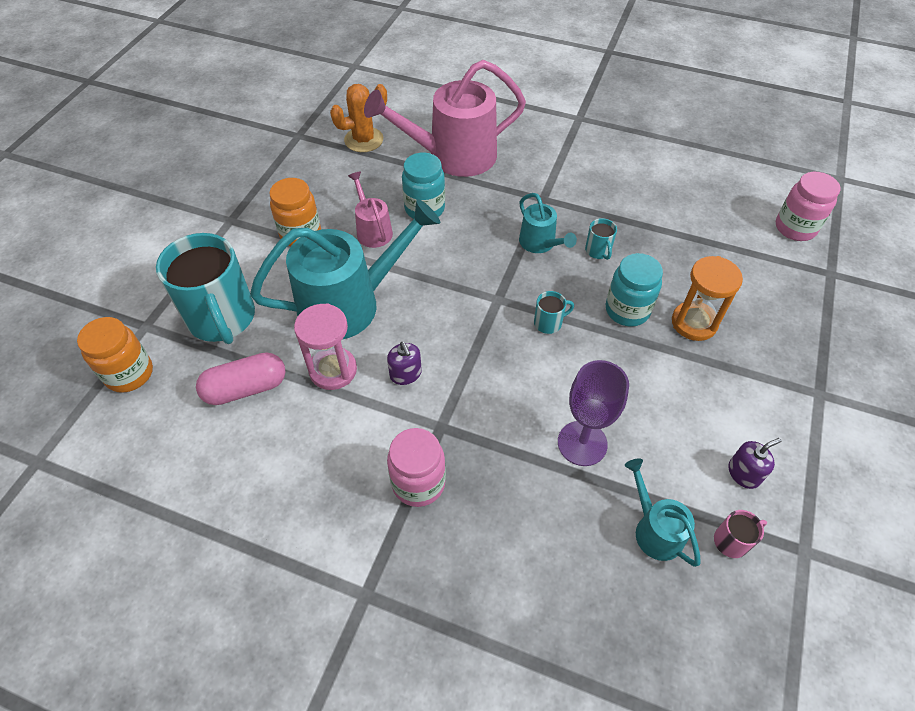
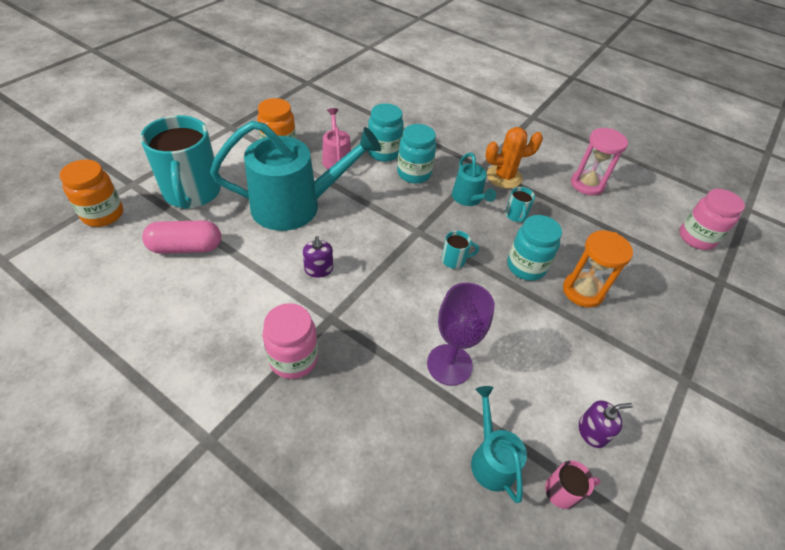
camera: 10 degrees right, 5 degrees down
(333, 370) = (261, 251): pink hourglass -> pink hourglass (587, 184)
(363, 140) = (355, 96): orange cactus -> orange cactus (504, 177)
(452, 156) = (420, 121): pink watering can -> none
(468, 227) = (414, 173): none -> turquoise jar

